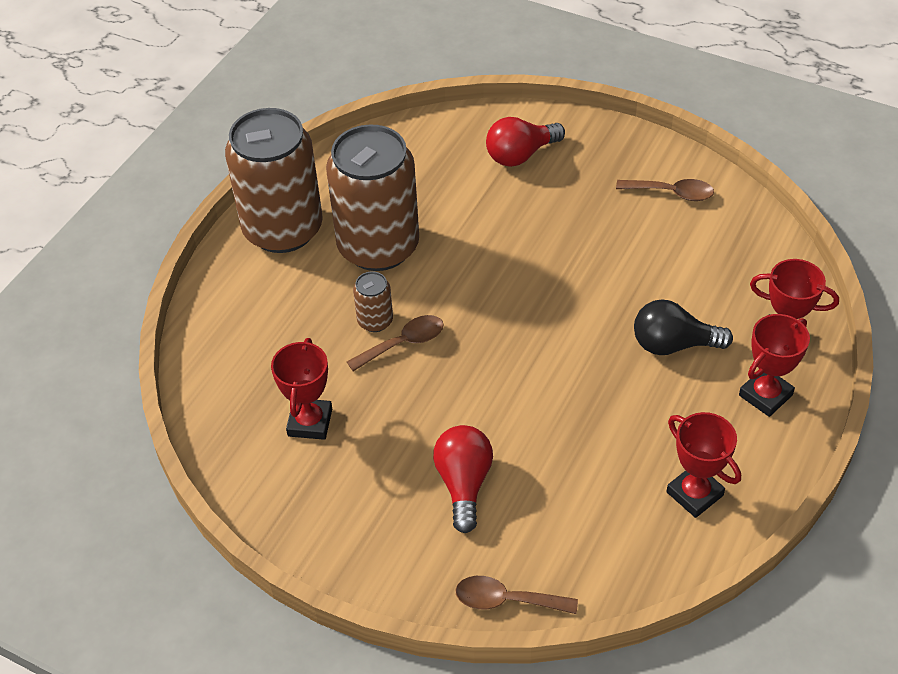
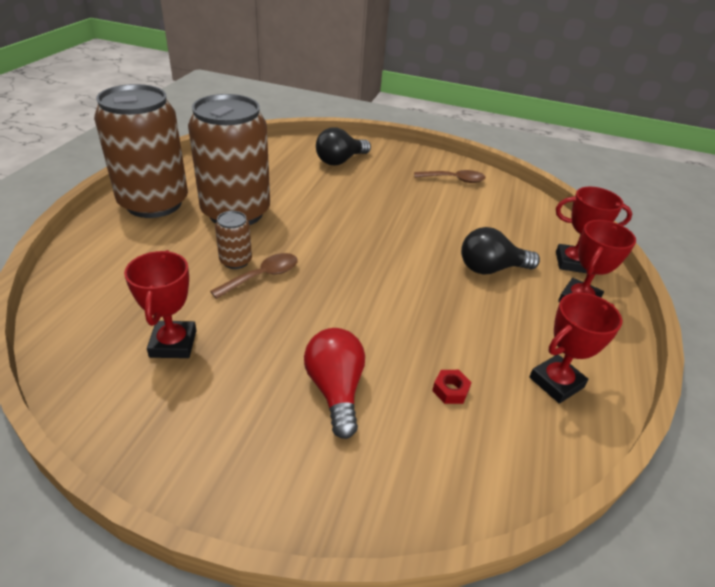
camera: 15 degrees left, 10 degrees down
(506, 600) = (404, 511): brown spoon -> none
(520, 155) = (340, 161): red light bulb -> black light bulb
(579, 493) = (450, 390): none -> red nut
(694, 494) = (556, 382): red trophy -> red trophy turned 75 degrees counterclockwise

